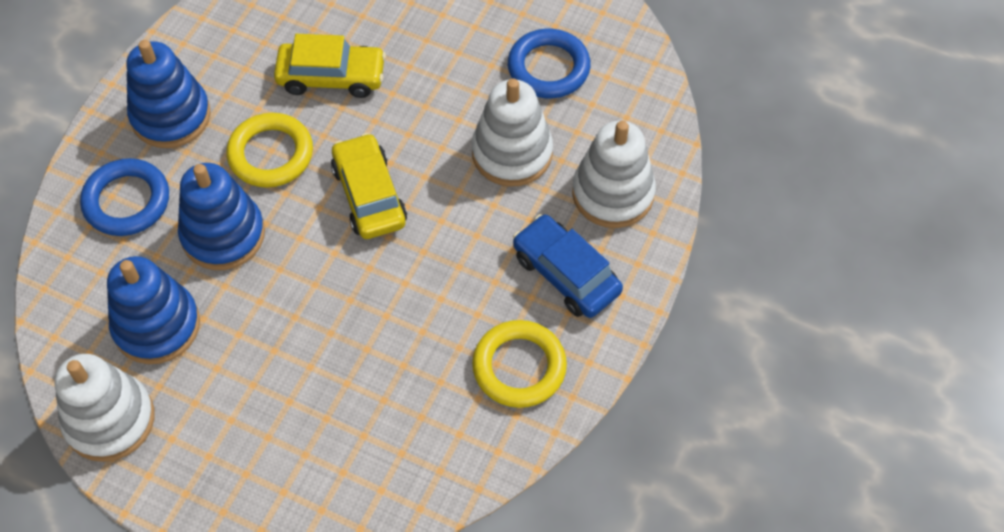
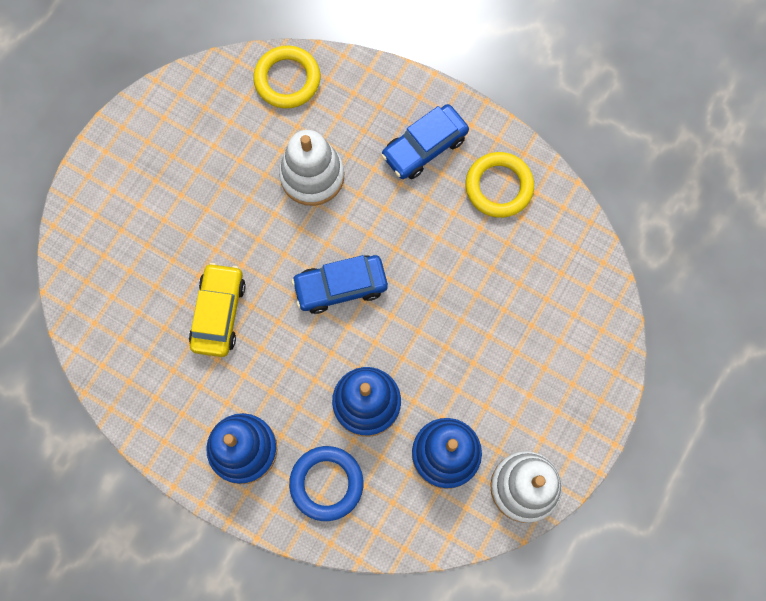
camera: 85 degrees left, 15 degrees up
(271, 154) = (292, 364): yellow ring -> yellow ring (287, 79)
(369, 195) = (340, 287): yellow car -> blue car
(548, 68) = (232, 140): blue ring -> none
(613, 193) = (357, 106): white stacking toy -> none

